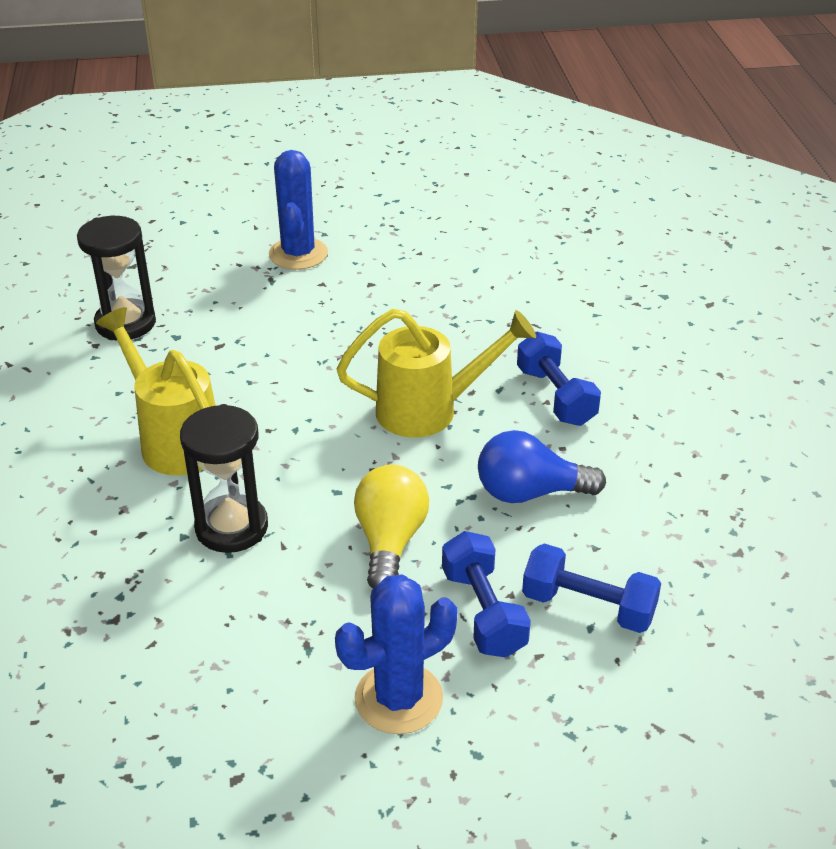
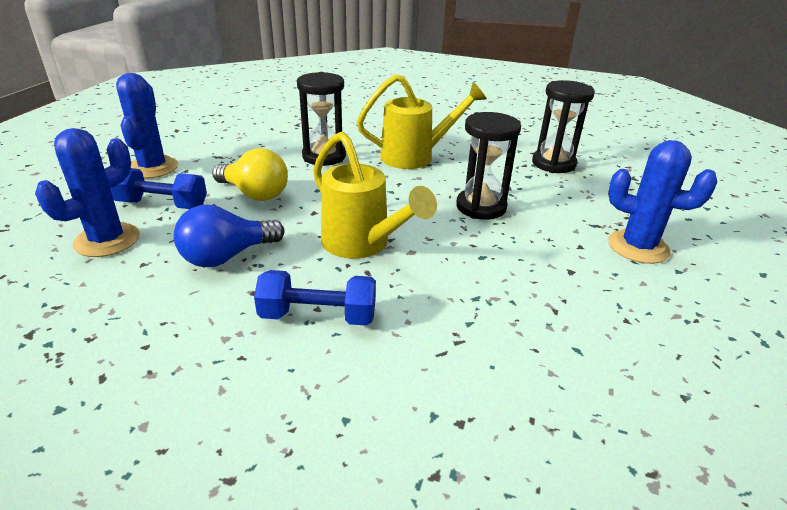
camera: 115 degrees right, 5 degrees down
(286, 354) = (481, 207): none -> black hourglass
(429, 410) = (362, 244): yellow watering can -> yellow watering can turned 60 degrees counterclockwise
(530, 493) = (227, 256): blue light bulb -> blue light bulb turned 150 degrees counterclockwise
(588, 606) = (107, 240): blue dumbbell -> blue cactus

